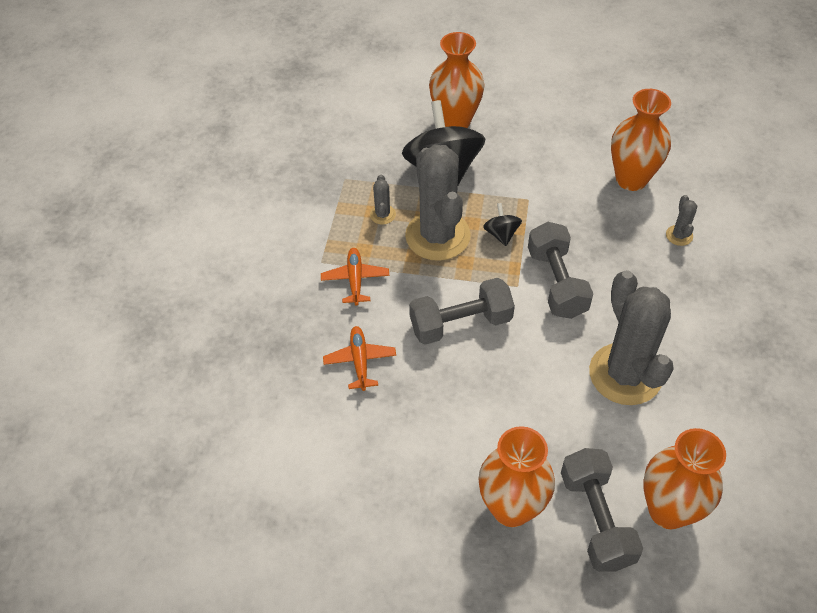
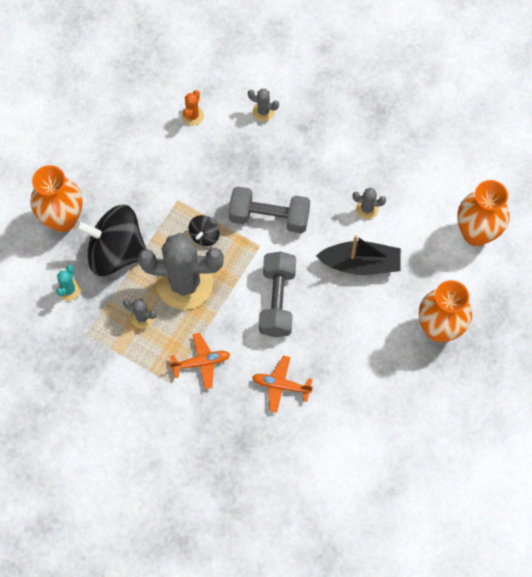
camera: 70 degrees left, 15 degrees up
(355, 279) = (201, 362): orange plane -> orange plane turned 150 degrees clockwise
(384, 150) = (69, 290): none -> turquoise cactus
(501, 234) = (204, 235): black spinning top -> black spinning top turned 75 degrees counterclockwise
(550, 391) = (360, 264): none -> black boat
(596, 519) = (466, 280): grey dumbbell -> none
(625, 374) = (367, 209): grey cactus -> grey cactus, size x0.41
(631, 179) = (193, 116): orange vase -> orange cactus

